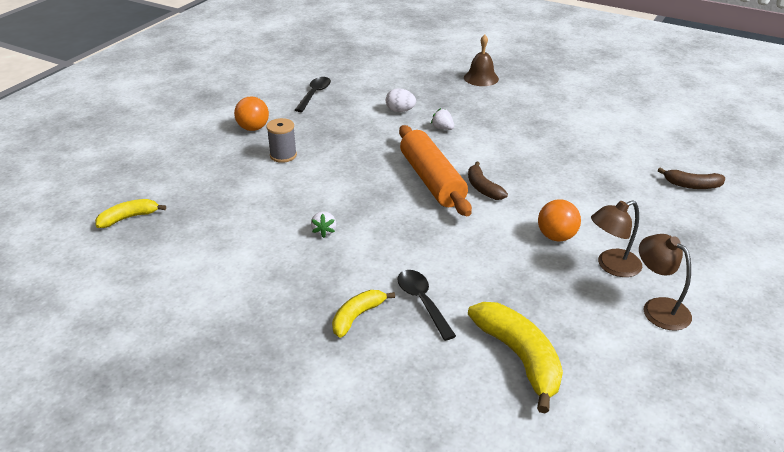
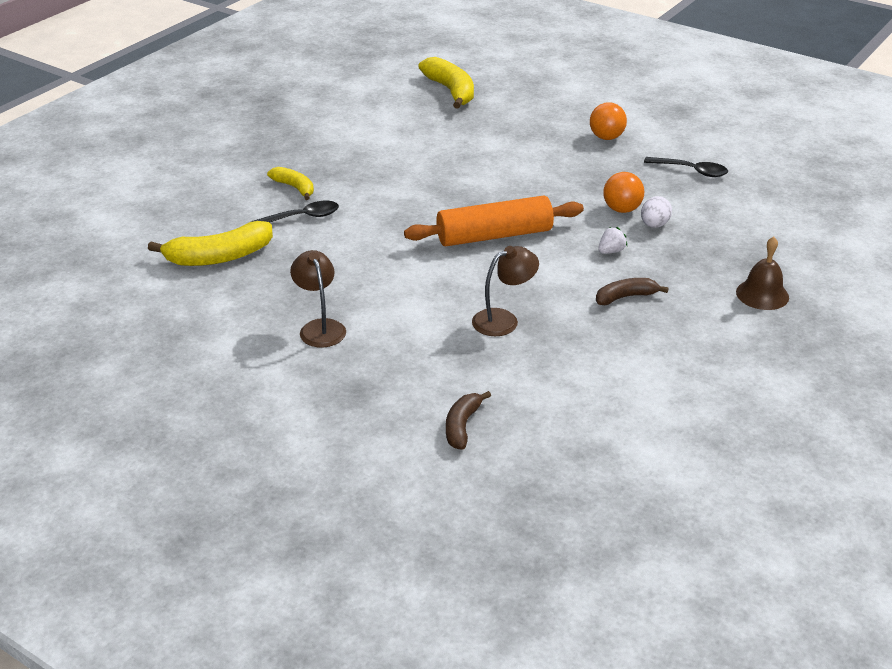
camera: 95 degrees right, 0 degrees up
(129, 218) = (451, 91): yellow banana -> yellow banana, size x1.71
(283, 155) = (549, 154): grey spool -> none
(324, 231) = (414, 175): white strawberry -> none
(483, 188) = (475, 266): brown banana -> brown banana (625, 297)
(556, 236) = (377, 301): orange ball -> orange ball (622, 209)
(658, 308) = (250, 343): brown lamp -> brown lamp (503, 320)

